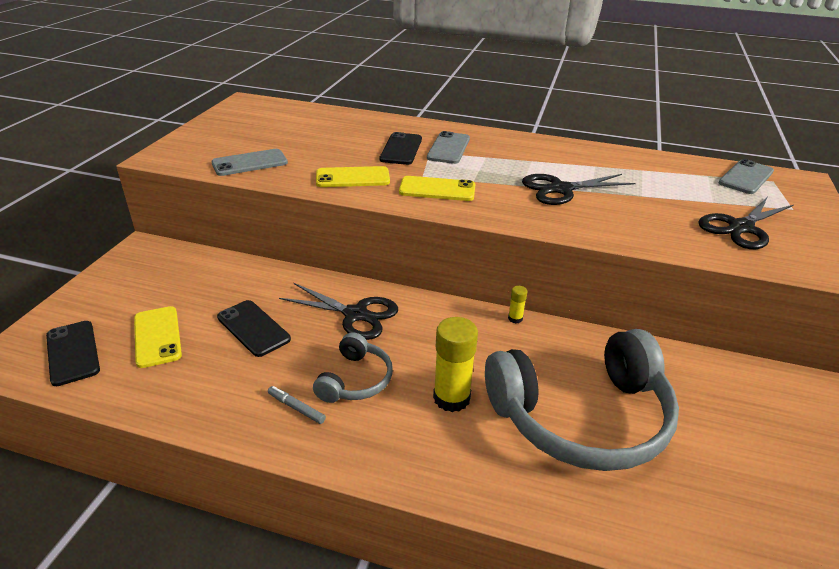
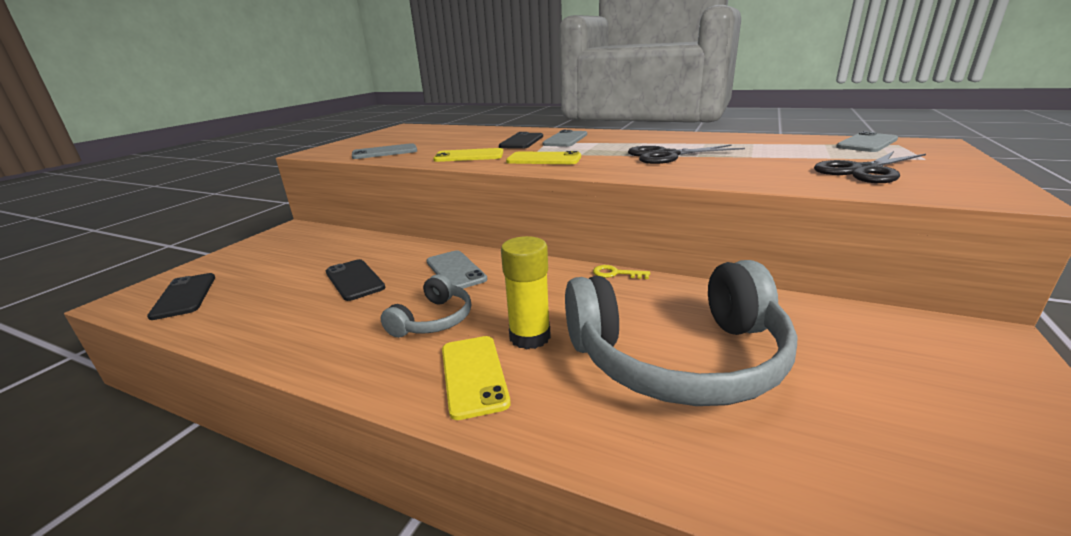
camera: 10 degrees right, 10 degrees down
(157, 336) = (265, 285): yellow phone -> yellow phone (474, 375)
(296, 408) = (362, 341): grey marker -> none
(356, 314) = (456, 270): black scissors -> grey phone
(515, 318) = (616, 273): yellow glue stick -> yellow key

